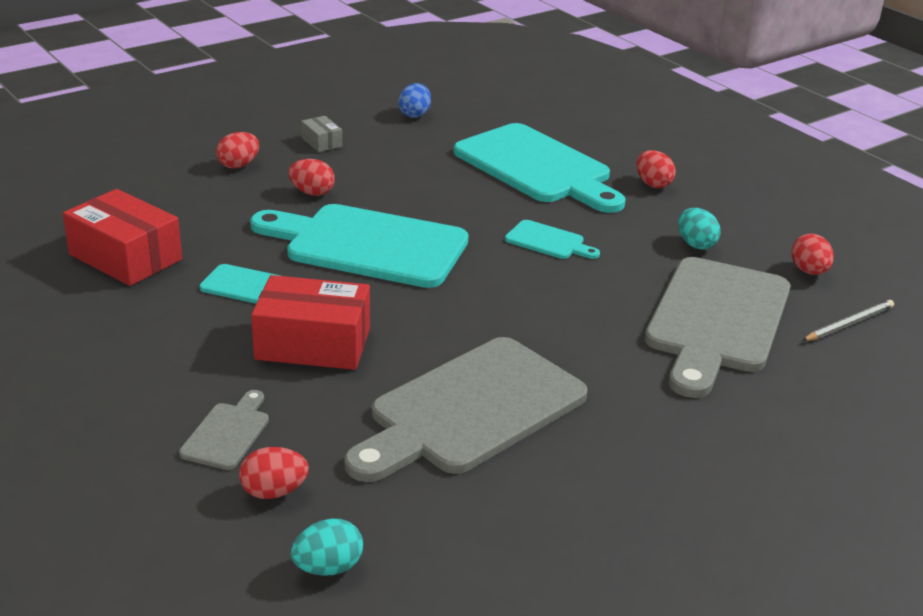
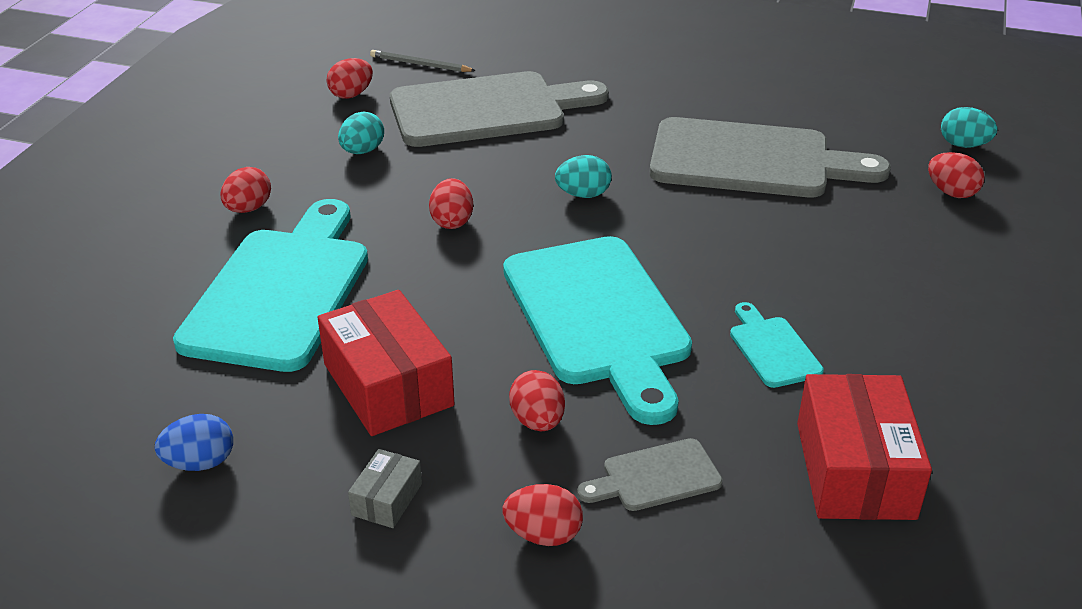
camera: 125 degrees left, 5 degrees up
(227, 433) = (943, 241): grey cutting board -> grey cutting board (655, 477)
(313, 344) = (790, 263): red box -> red box (388, 385)
(519, 304) = (583, 195): none -> turquoise egg
(548, 241) = (452, 221): turquoise cutting board -> red egg

